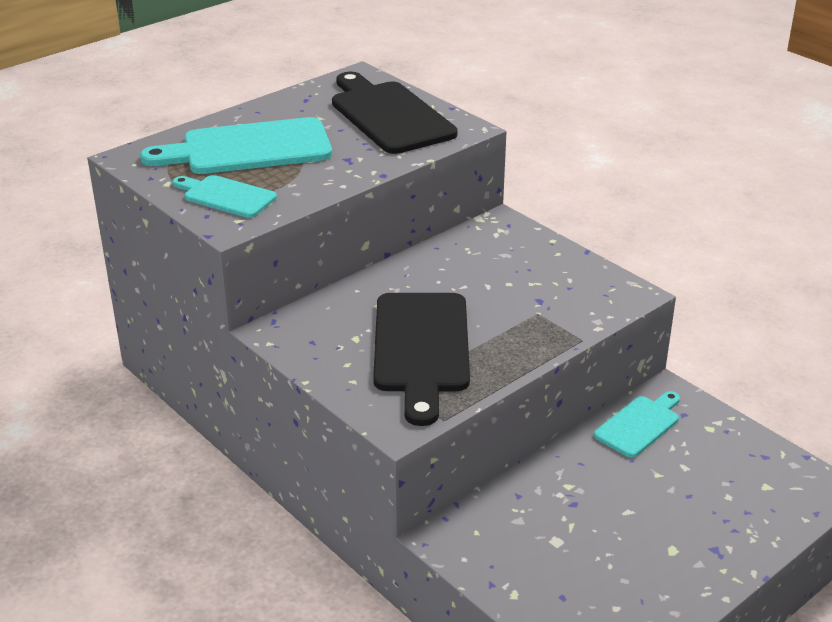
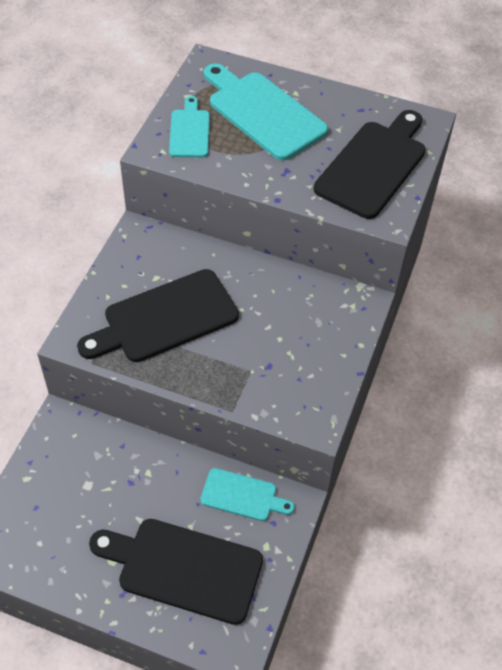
camera: 60 degrees right, 20 degrees up
(709, 496) = (183, 569): none -> black cutting board

